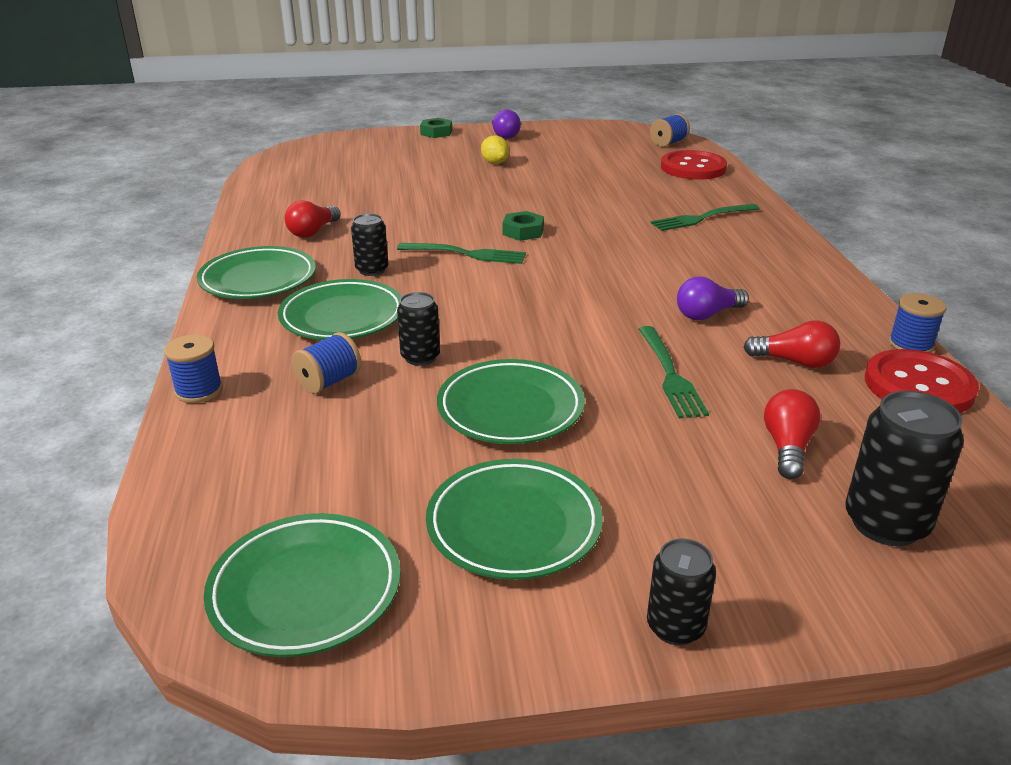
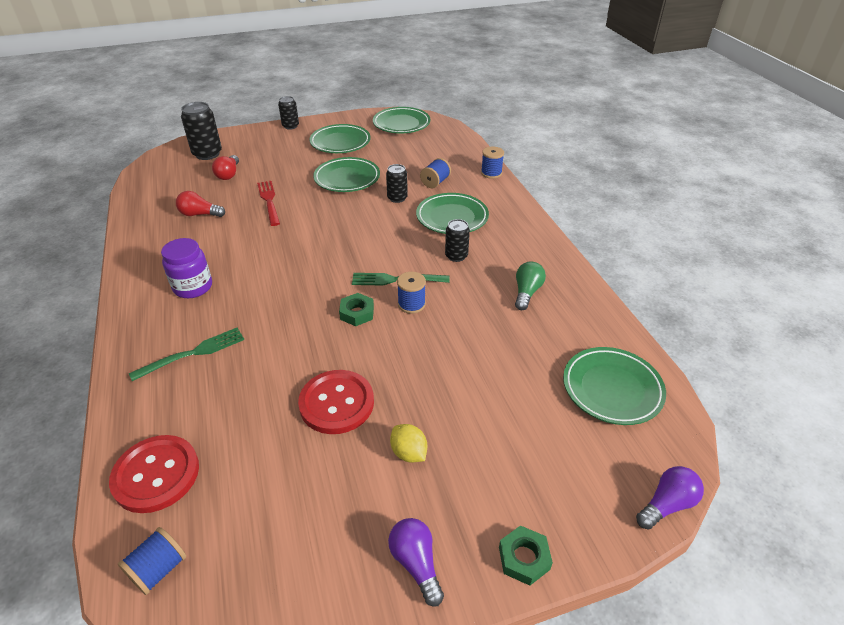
camera: 170 degrees right, 10 degrees up
(258, 279) = (524, 239): green plate -> green plate (612, 389)
(313, 232) = (526, 292): red light bulb -> green light bulb
(670, 375) = (269, 201): green fork -> red fork
(707, 314) = (234, 241): purple light bulb -> purple light bulb (667, 504)
(738, 267) = (193, 287): none -> purple jar
(910, 345) = (125, 231): blue spool -> blue spool (411, 304)
(918, 386) = (144, 207): red button -> red button (336, 403)

